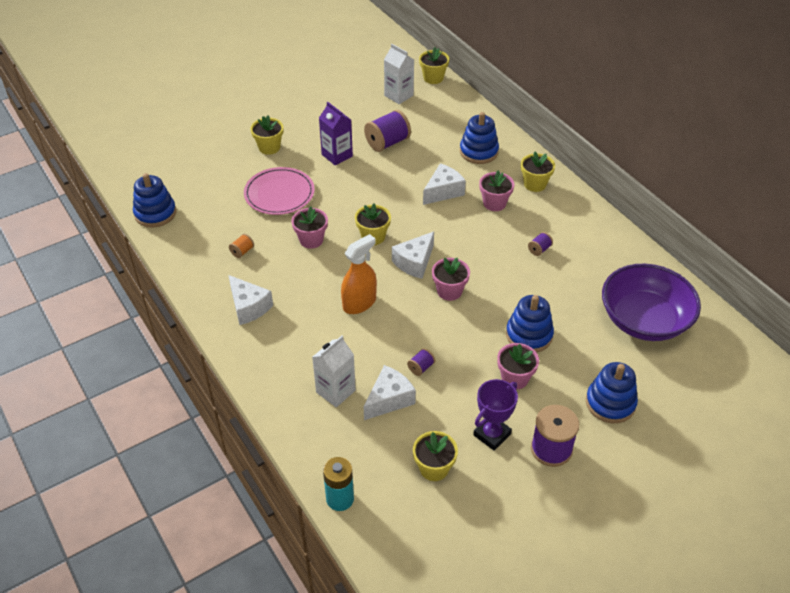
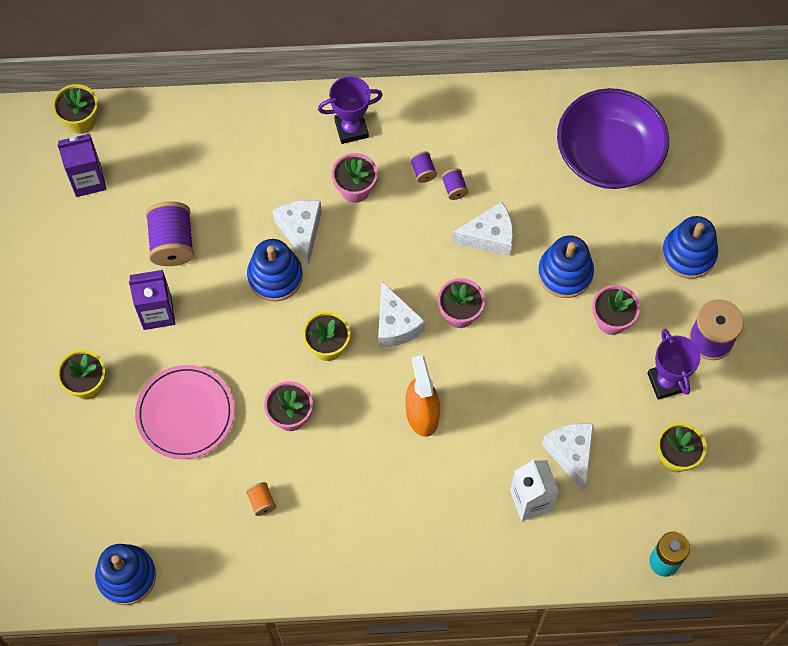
camera: 60 degrees left, 20 degrees up
(248, 307) = (357, 534): white cheese -> white cheese (489, 236)
(398, 95) = (88, 180): white carton -> purple carton
(421, 367) = (547, 401): purple spool -> purple spool (423, 171)
(478, 151) = (257, 153): blue stacking toy -> blue stacking toy (275, 276)
(535, 184) = (351, 129): yellow flower pot -> purple trophy

